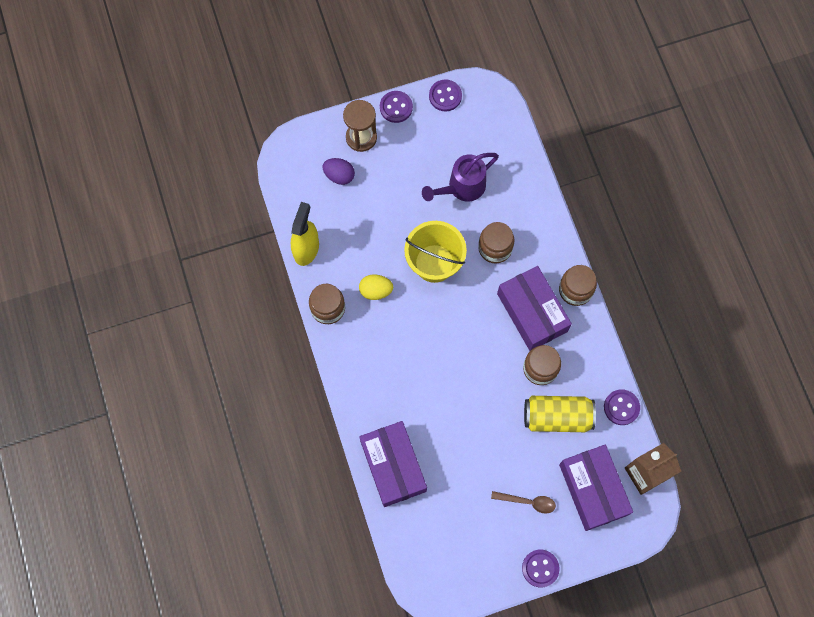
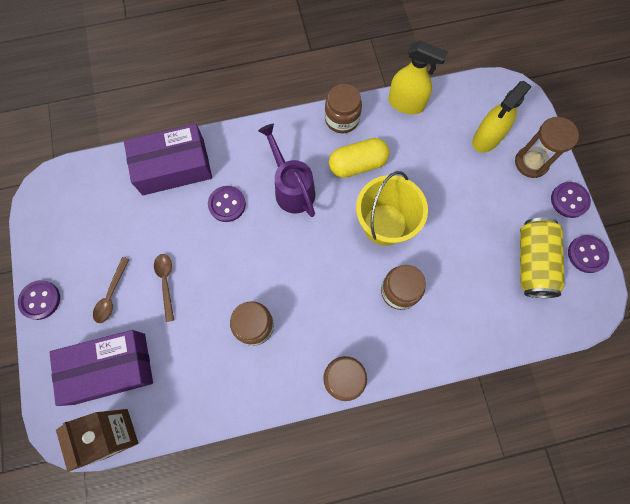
camera: 95 degrees right, 0 degrees up
(339, 175) = (486, 138): purple egg -> yellow spray bottle
(376, 291) = (357, 164): yellow egg -> yellow capsule
(462, 187) = (473, 262): purple watering can -> purple watering can (292, 188)
(510, 453) = (166, 283): none -> brown spoon
(532, 312) = (320, 324): purple box -> none
(557, 417) = (197, 338): yellow can -> yellow can (533, 262)
(621, 407) = (197, 415): purple button -> purple button (227, 204)

